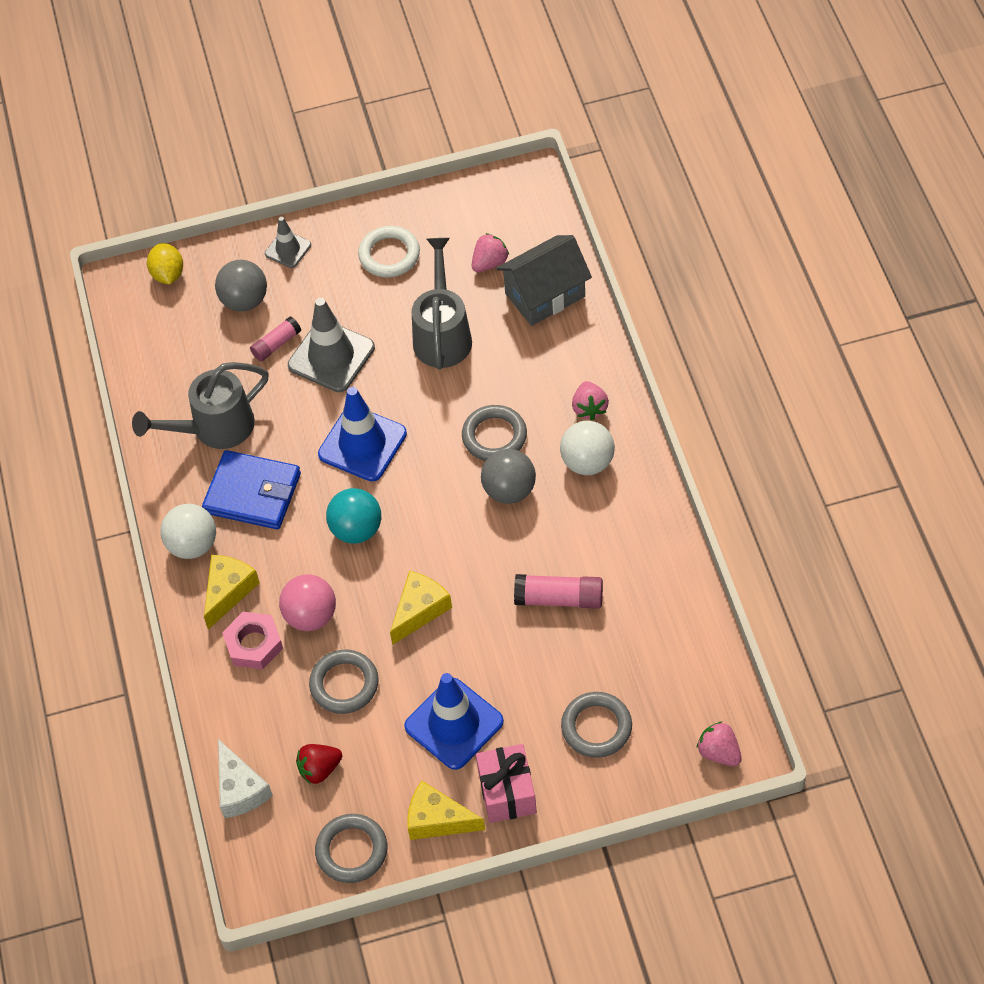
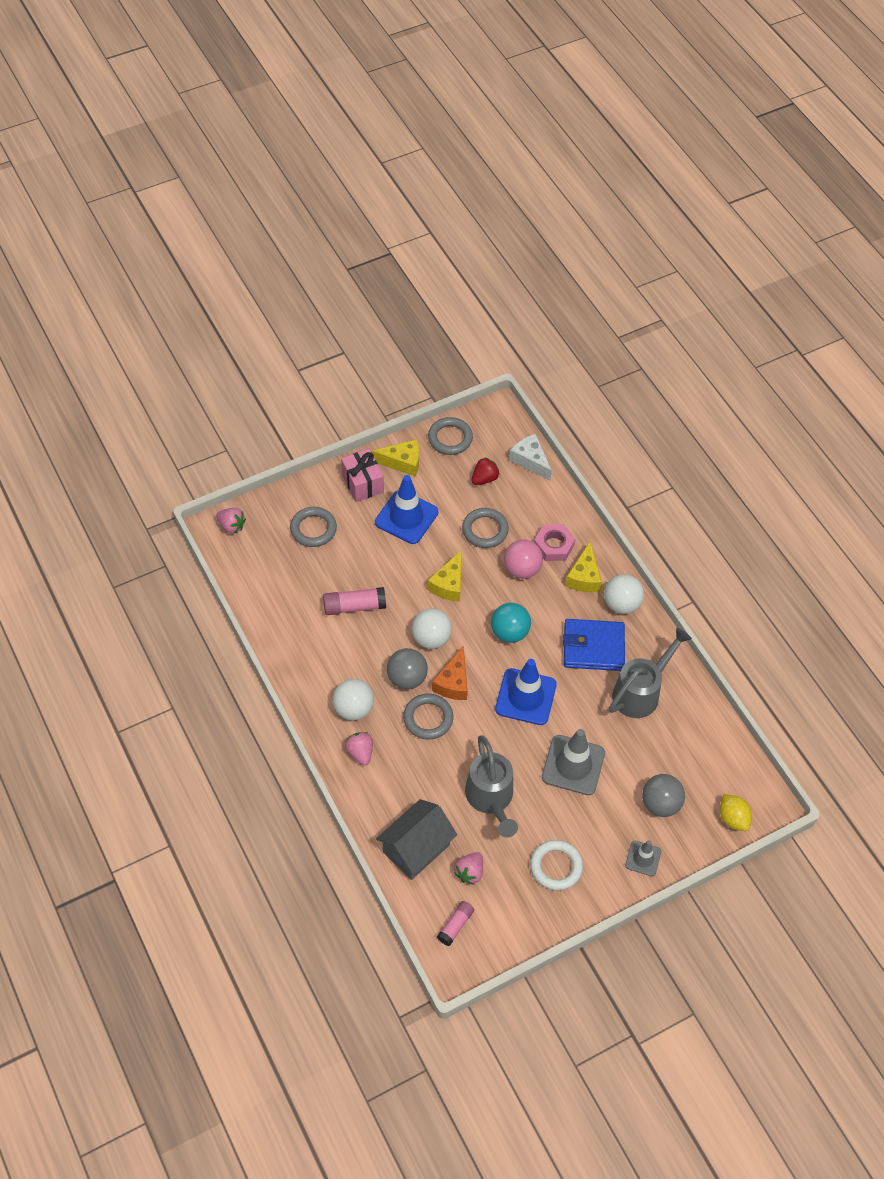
camera: 160 degrees right, 0 degrees up
(276, 344) = (620, 769): pink glue stick -> pink glue stick (455, 925)
(450, 476) = (453, 682): none -> orange cheese
(464, 538) = (431, 638): none -> white ball

